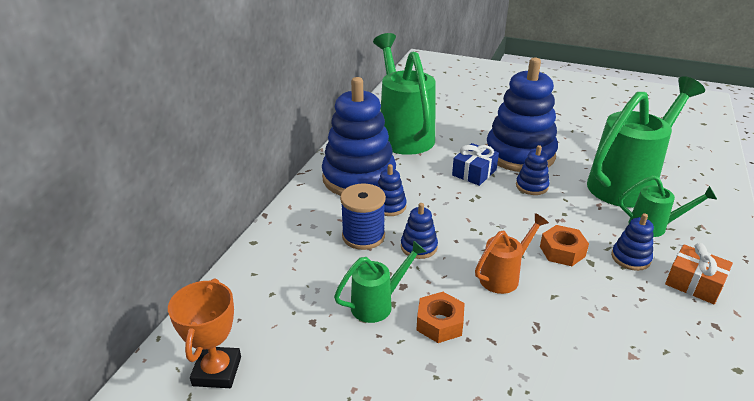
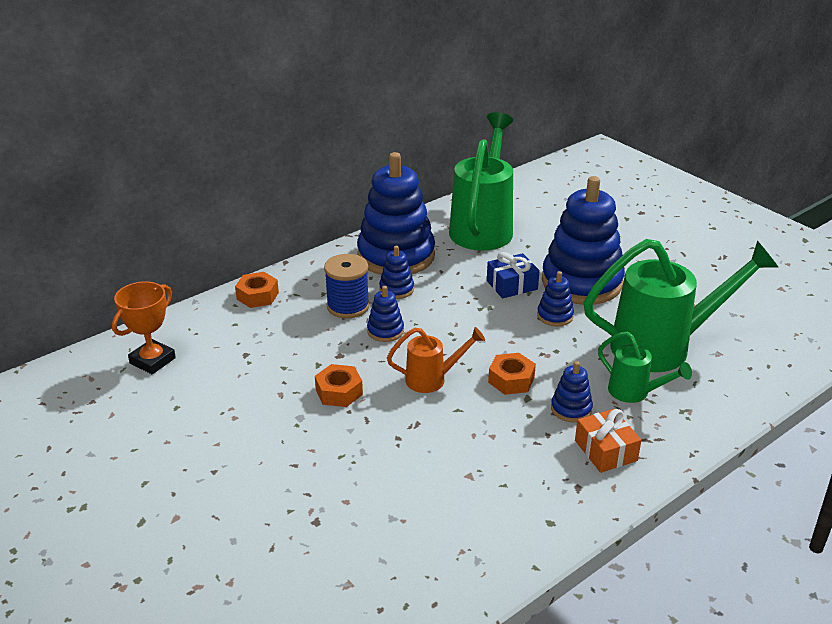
camera: 30 degrees right, 0 degrees up
(268, 256) = (257, 296): none -> orange nut
(378, 304) = (306, 361): green watering can -> none

